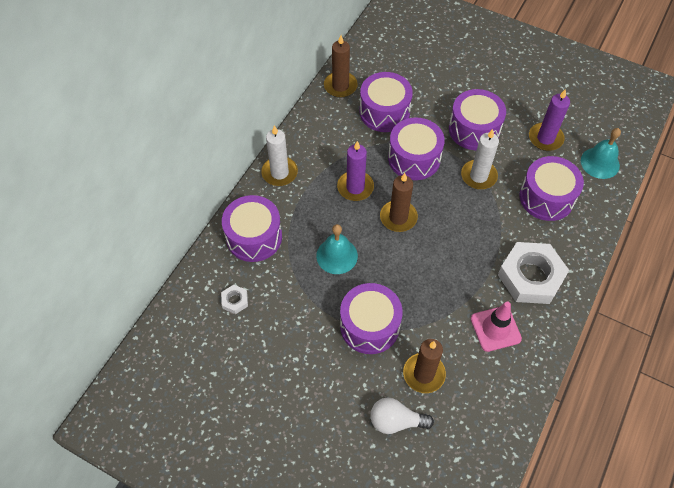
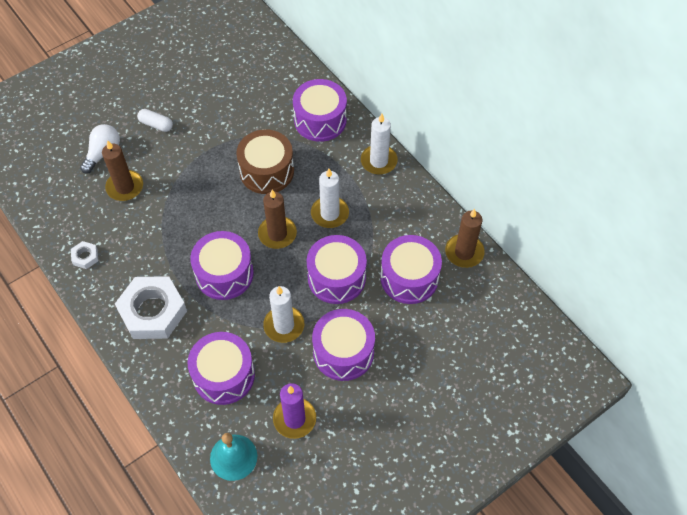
camera: 115 degrees right, 0 degrees up
(235, 301) = (268, 89): white nut -> white nut (85, 257)
(332, 387) = (156, 124): none -> white capsule
(337, 255) = (267, 171): turquoise bell -> brown drum
(355, 187) = (330, 213): purple candle -> white candle
(369, 326) = (188, 168): purple drum -> purple drum (224, 274)
(495, 329) = (126, 257): pink traffic cone -> none

